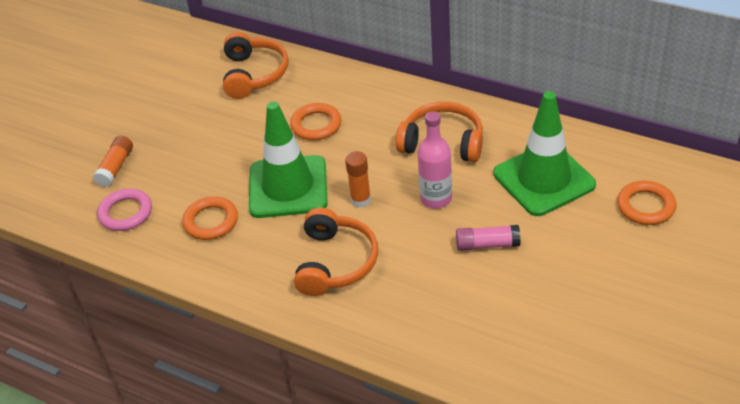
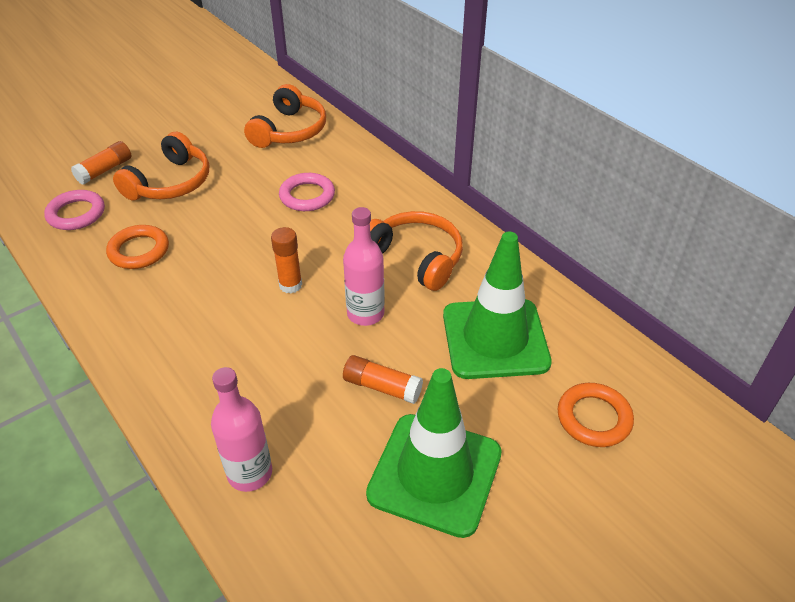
camera: 20 degrees right, 0 degrees up
(288, 187) = (233, 245): green traffic cone -> green traffic cone (435, 474)
(316, 125) = (307, 196): orange ring -> pink ring
(335, 262) = (215, 339): orange headphones -> orange headphones (170, 183)
(438, 338) = (250, 473): none -> pink bottle
(487, 244) = (382, 387): pink glue stick -> orange glue stick

